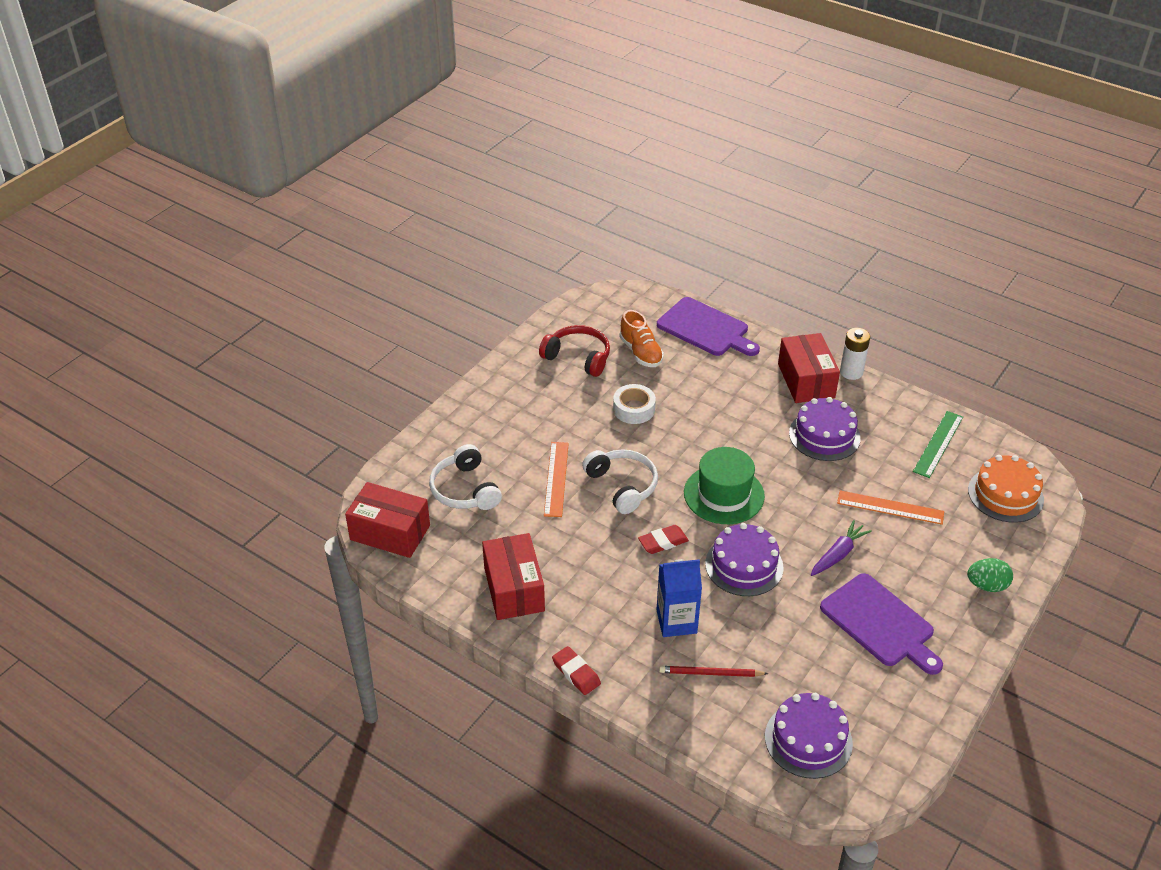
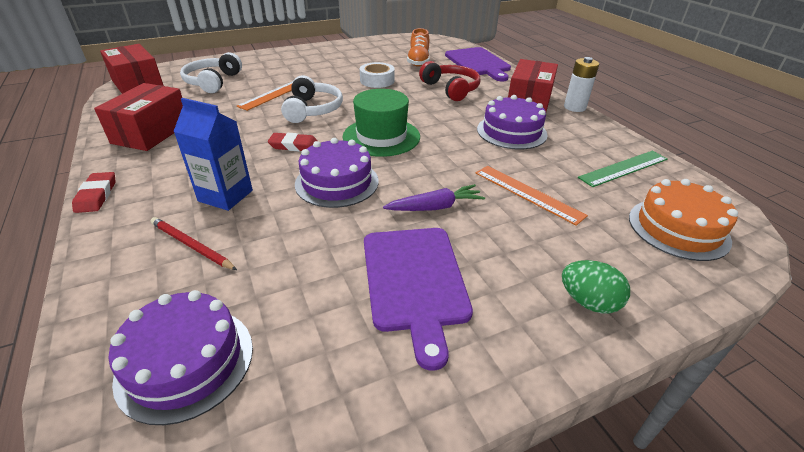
camera: 30 degrees right, 5 degrees down
(578, 357) = (374, 54): red headphones -> red headphones (451, 89)

